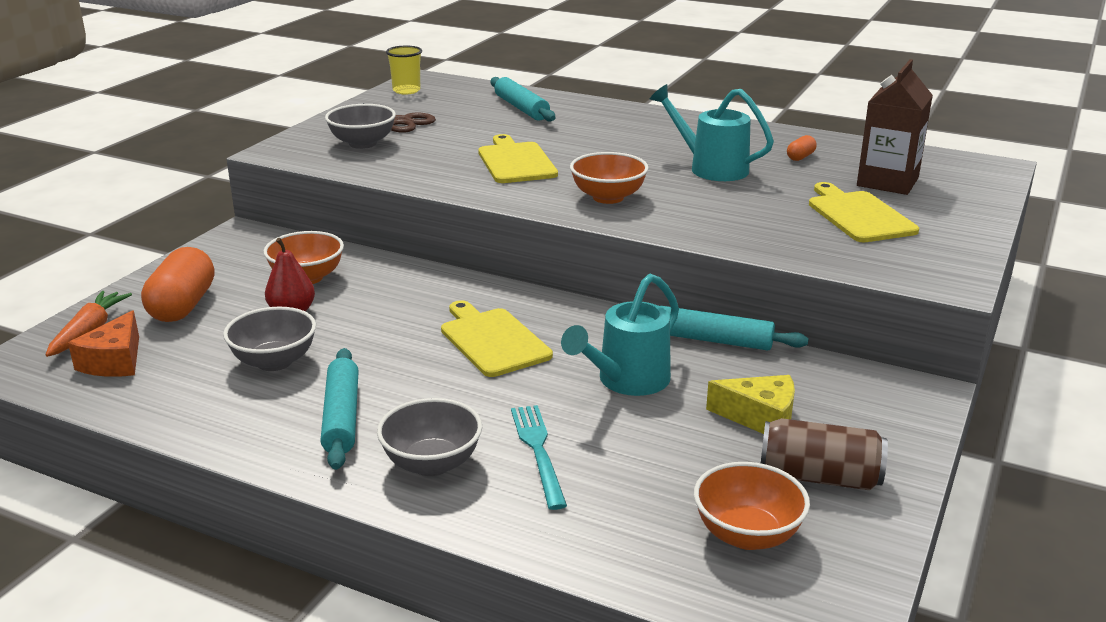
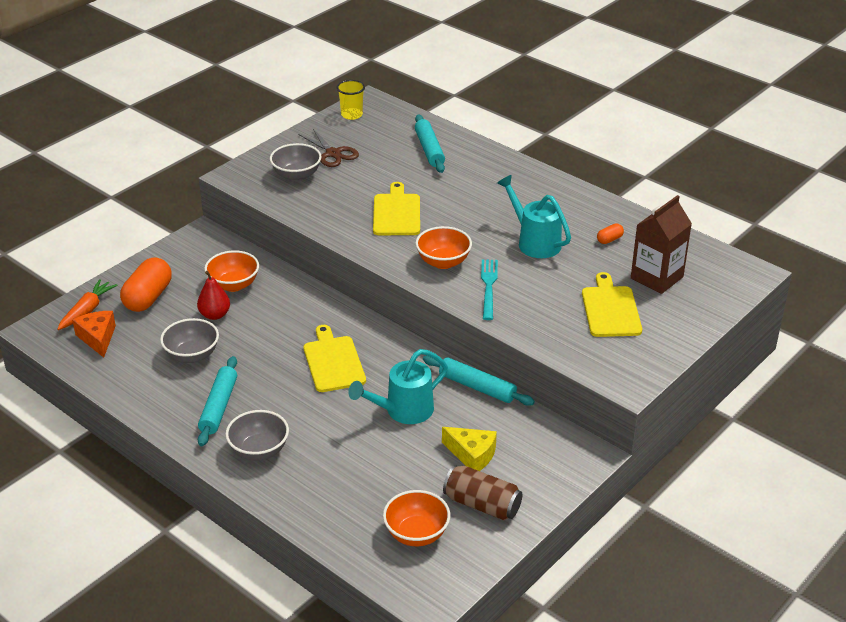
camera: 15 degrees right, 10 degrees up
(115, 361) = (98, 338): orange cheese -> orange cheese turned 135 degrees clockwise
(538, 451) = (324, 454): turquoise fork -> turquoise fork (489, 287)

